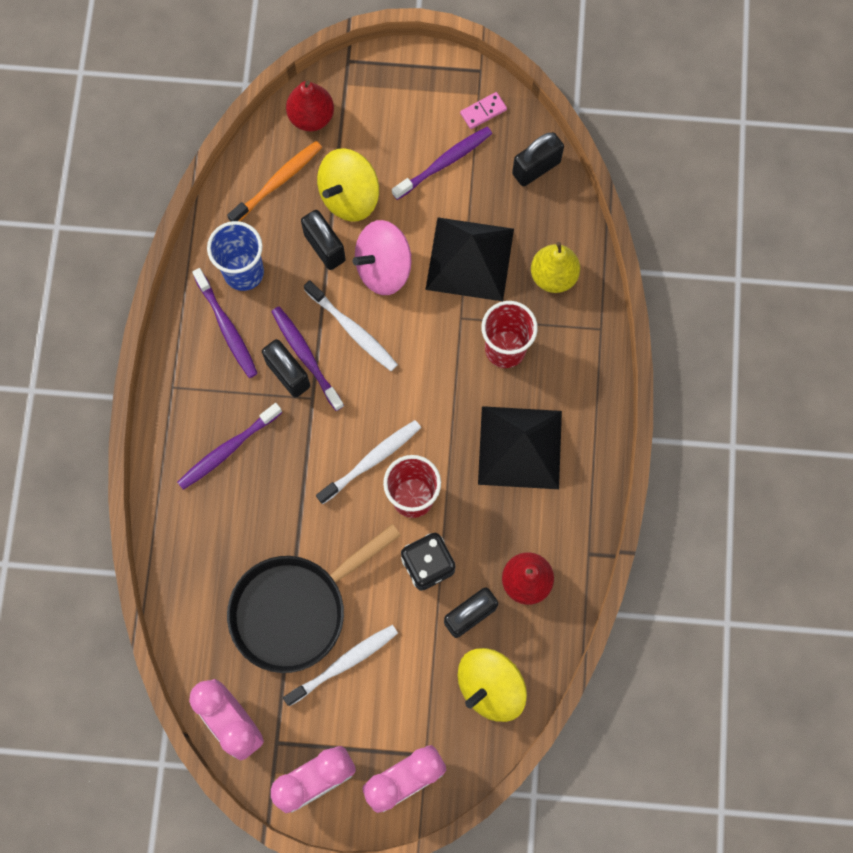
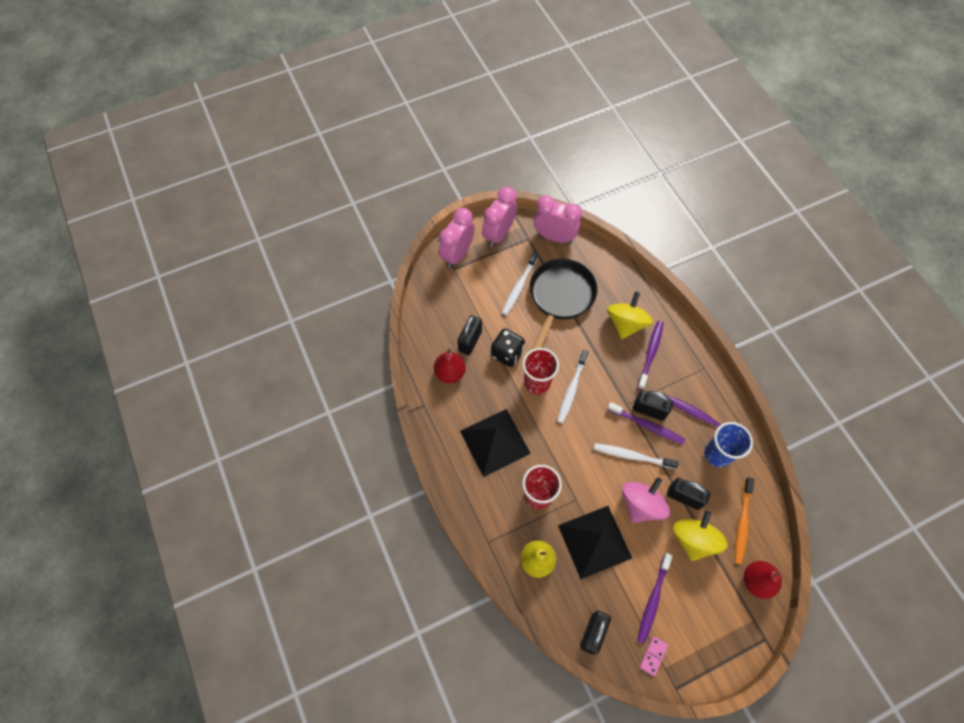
camera: 150 degrees right, 10 degrees down
(490, 686) = (439, 314): yellow spinning top -> yellow spinning top (626, 324)

